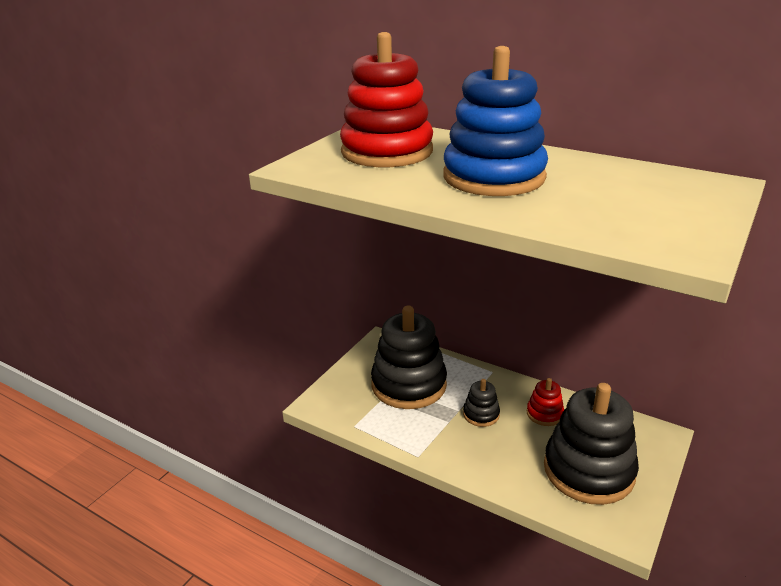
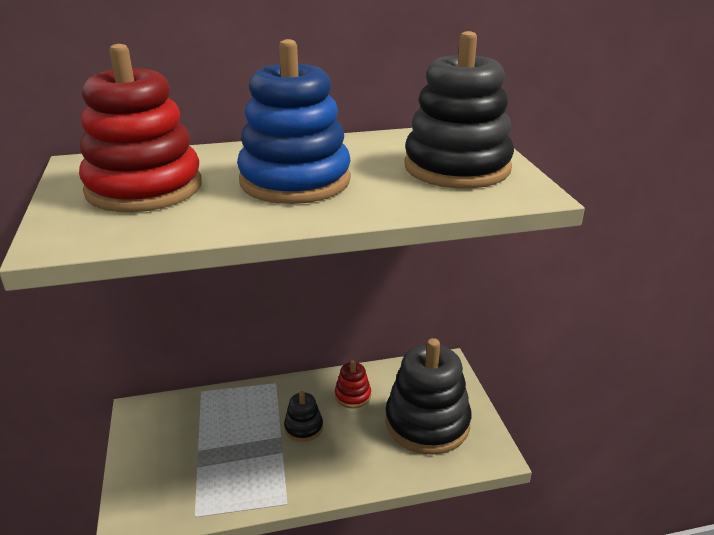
camera: 45 degrees left, 0 degrees up
(409, 385) = (210, 440): black stacking toy -> black stacking toy (457, 167)

